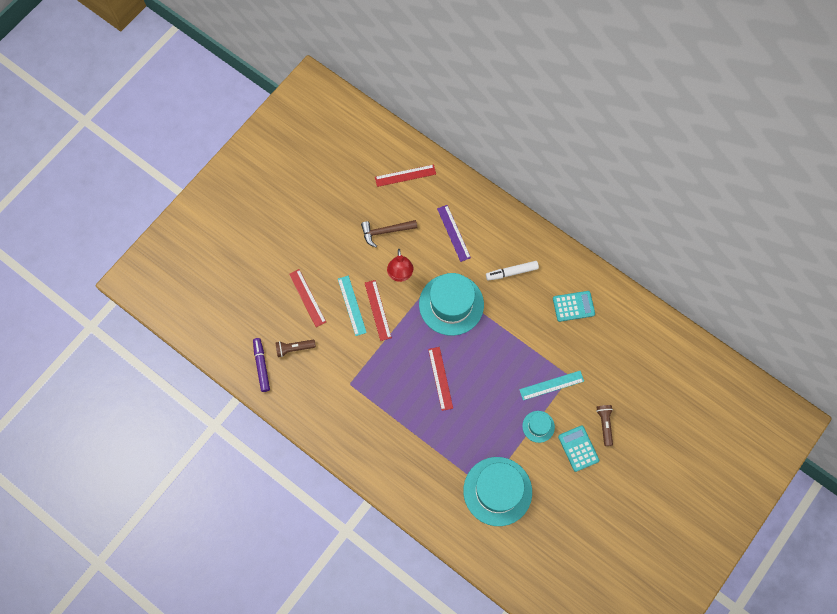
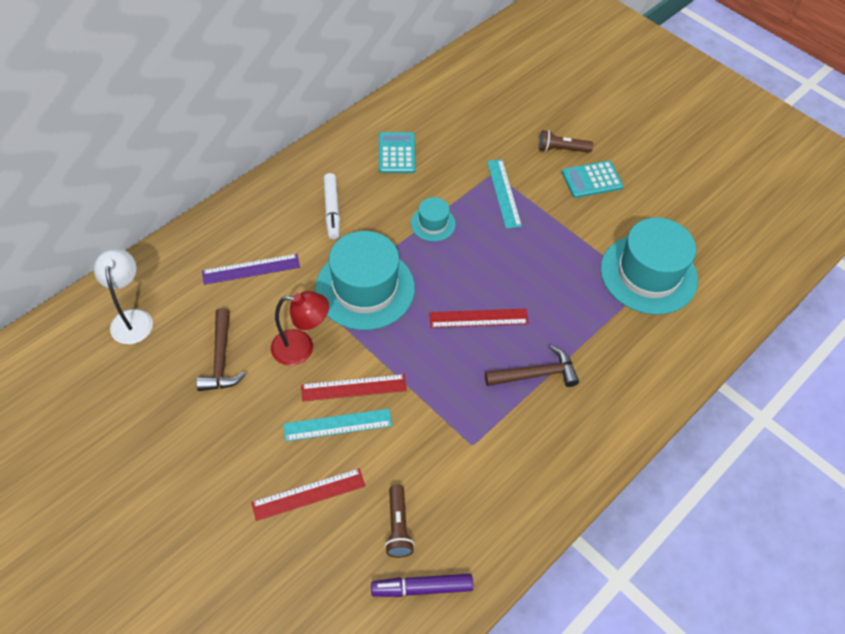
camera: 85 degrees left, 15 degrees down
(404, 418) = (536, 374): none -> brown hammer
(405, 175) = (132, 318): red ruler -> white lamp
(538, 426) = (560, 216): turquoise hat -> turquoise hat (433, 223)

